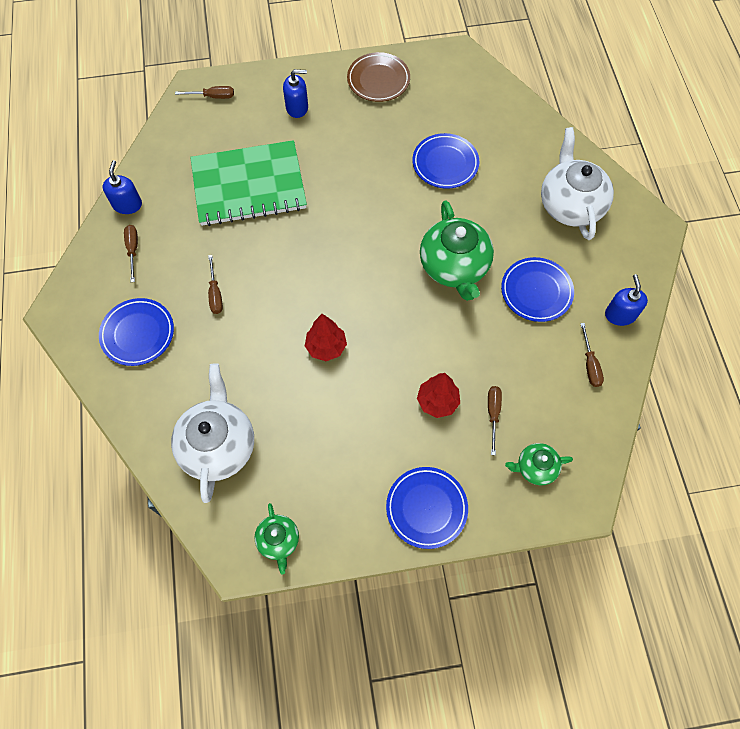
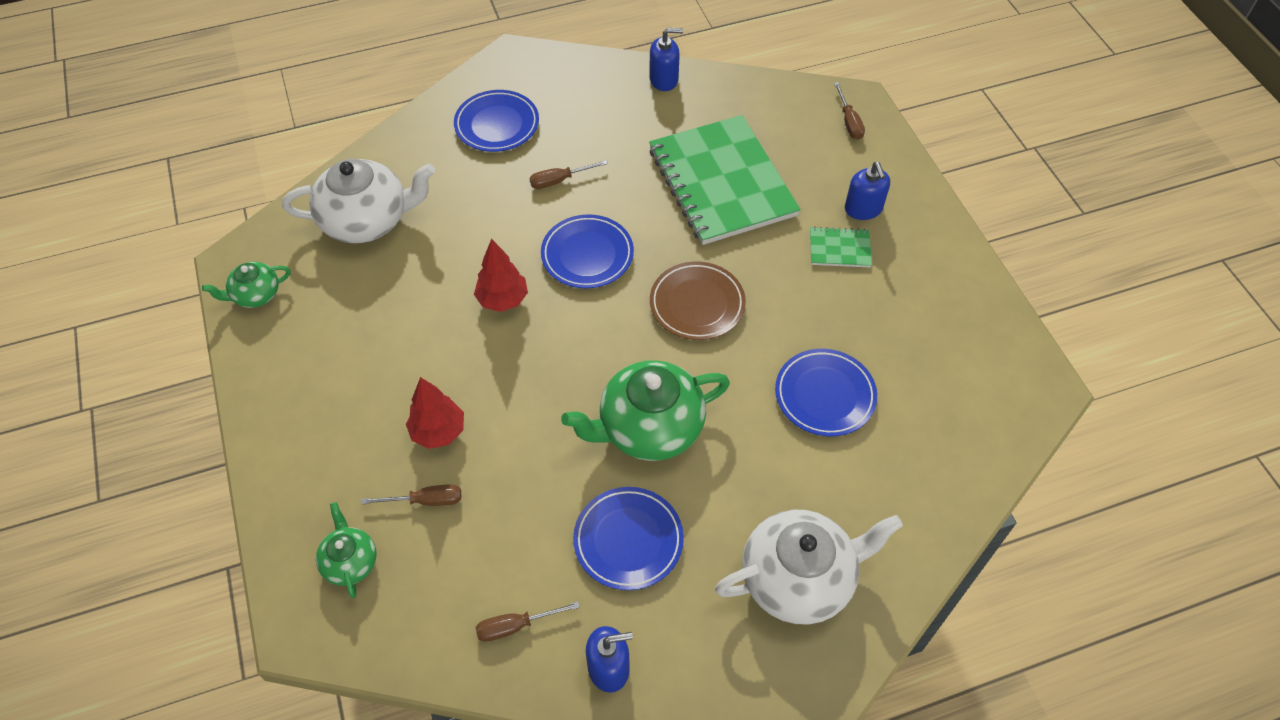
camera: 80 degrees right, 10 degrees down
(133, 250) = (604, 97): brown screwdriver -> none
(329, 129) = (839, 249): none -> green notebook
(378, 80) = (948, 292): brown plate -> brown plate (697, 304)
(426, 508) = (293, 437): blue plate -> blue plate (587, 255)

